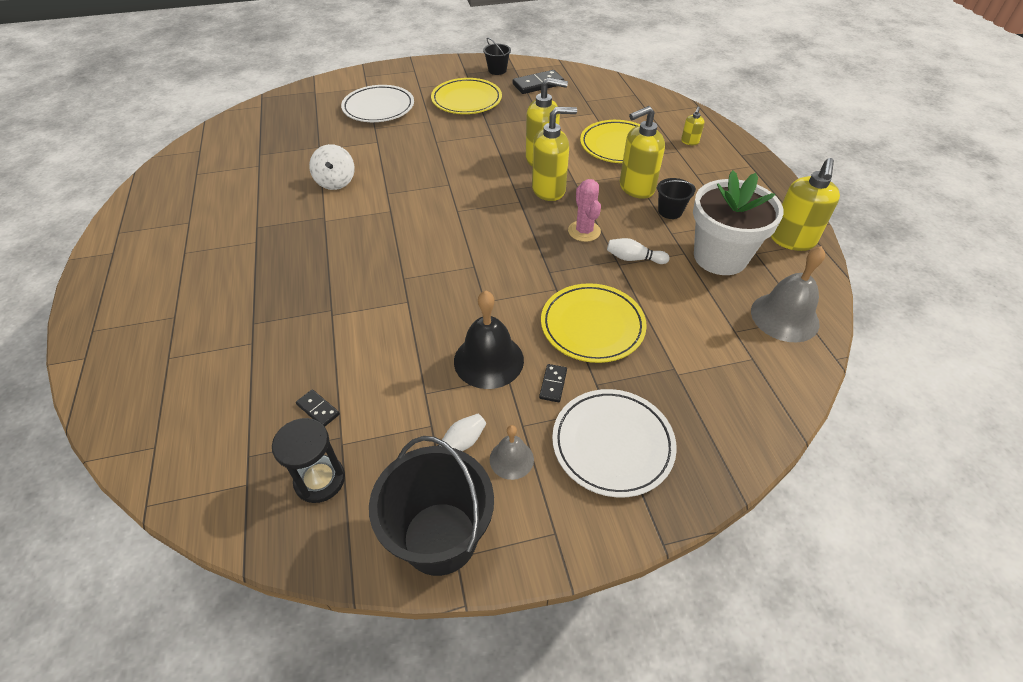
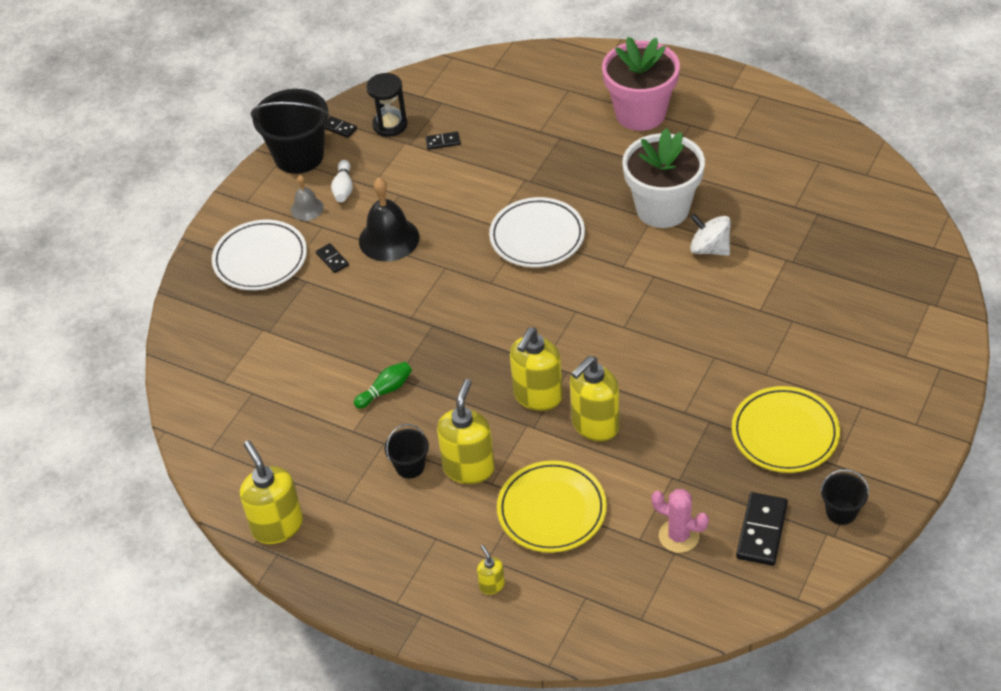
camera: 135 degrees right, 0 degrees up
(183, 288) = (640, 113): none -> pink flower pot
(360, 532) = (339, 128): none -> black domino
(378, 108) = (838, 344): white plate -> white plate (537, 236)
(584, 231) = (454, 381): pink cactus -> pink cactus (679, 536)
(592, 326) = (352, 313): yellow plate -> none
(634, 259) = (385, 390): white bowling pin -> green bowling pin
(720, 257) = (321, 452): white flower pot -> white flower pot (662, 209)
(784, 317) = (225, 436): grey bell -> none

